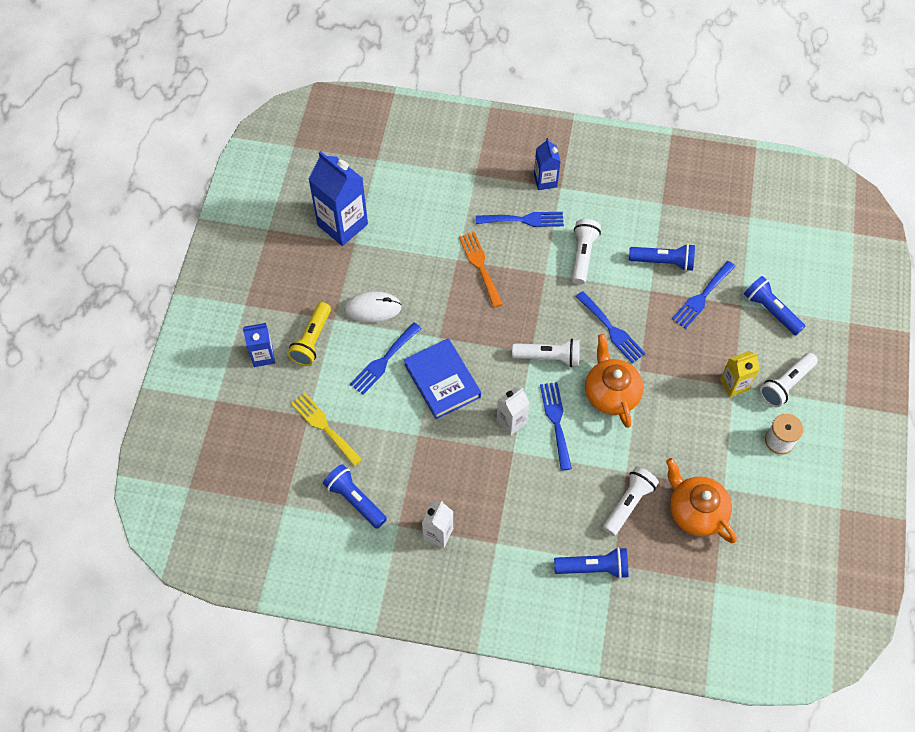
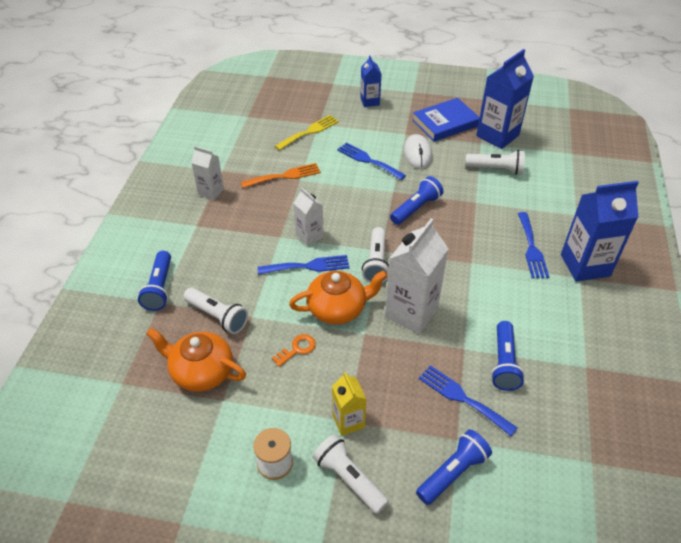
camera: 90 degrees right, 15 degrees down
(312, 340) = (385, 124): yellow flashlight -> none
(355, 500) = (246, 148): blue flashlight -> blue flashlight (416, 208)
(442, 381) = (350, 193): blue book -> blue book (445, 123)
(480, 266) = (471, 217): orange fork -> orange fork (284, 176)
(545, 181) = (585, 265): blue carton -> blue carton, size x1.79
(582, 255) = (498, 292): white flashlight -> white flashlight (496, 169)
(611, 329) = (411, 312): blue fork -> white carton
(662, 428) = (297, 349): none -> orange key
(695, 511) = (201, 372): orange teapot -> orange teapot turned 120 degrees counterclockwise

